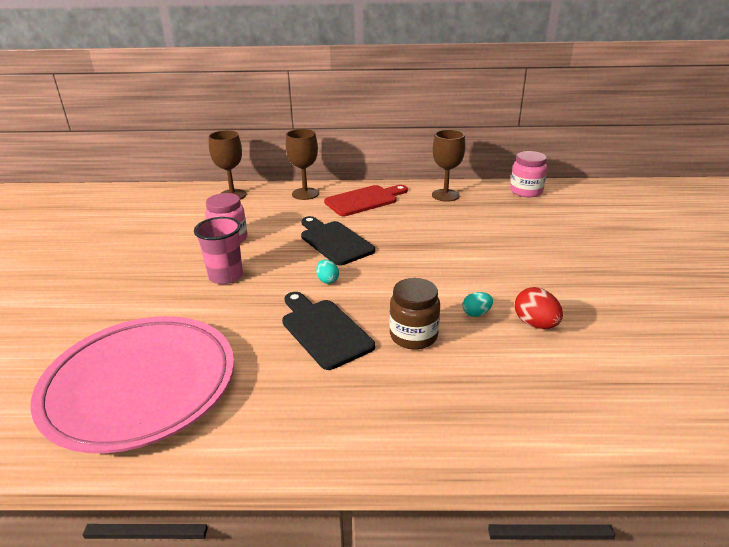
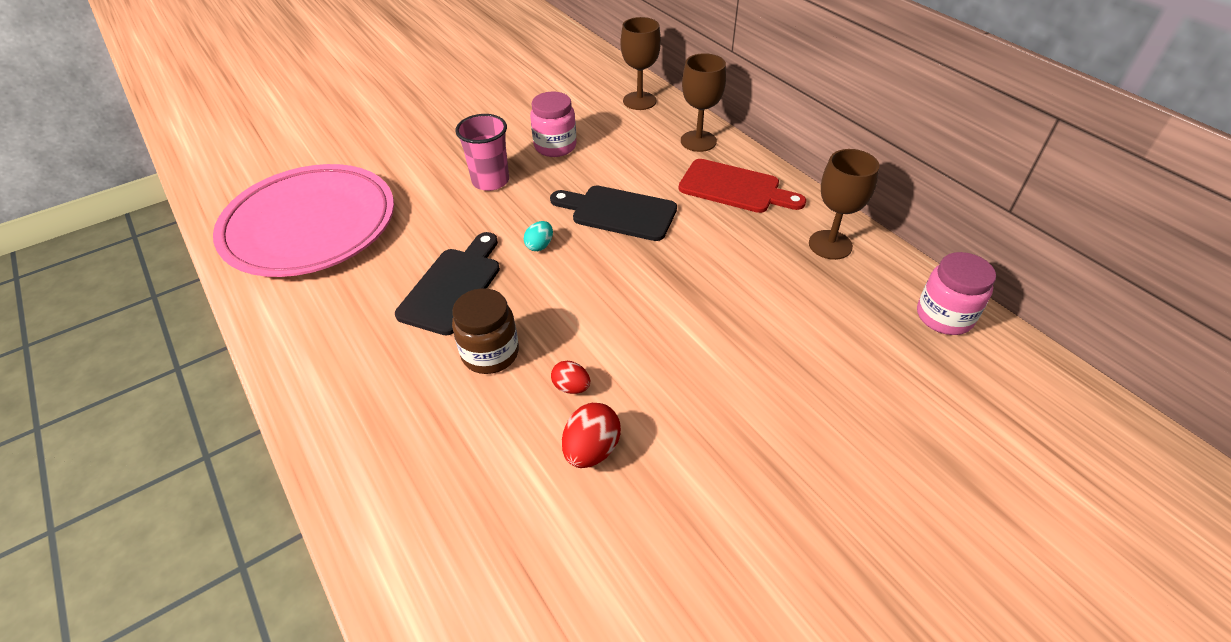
camera: 55 degrees right, 15 degrees up
(334, 241) = (618, 212): black cutting board -> black cutting board turned 90 degrees counterclockwise
(476, 313) = (571, 387): turquoise egg -> red egg

